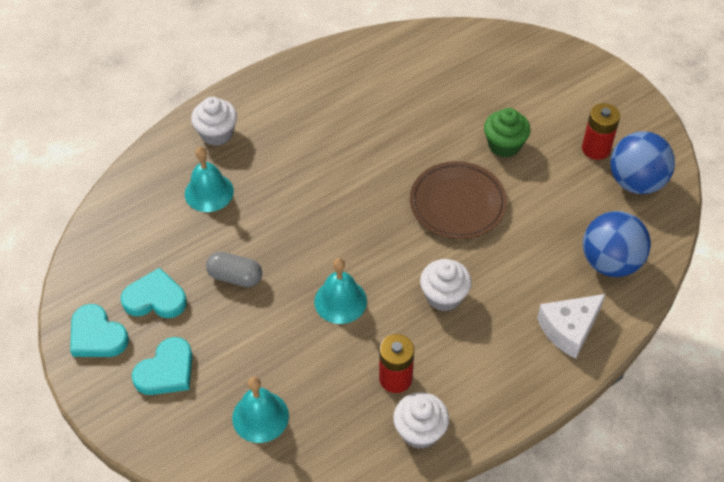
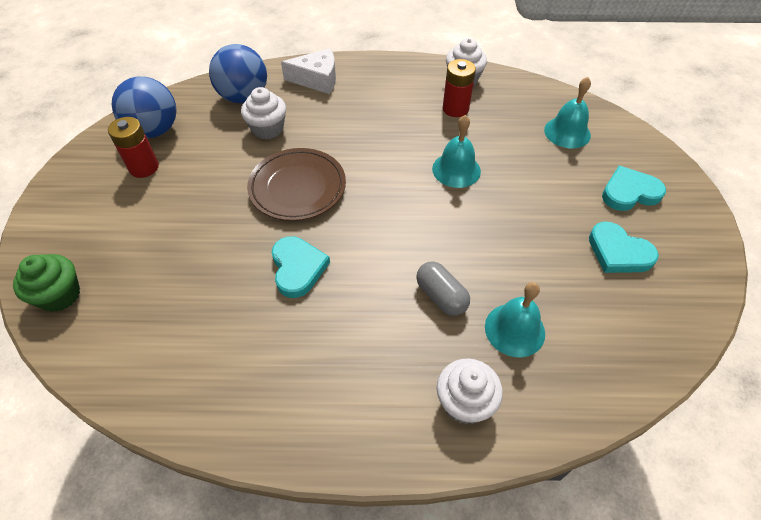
camera: 145 degrees left, 0 degrees up
(97, 335) = (686, 248): turquoise heart -> turquoise heart (298, 268)
(235, 277) = (533, 232): grey capsule -> grey capsule (441, 296)
(444, 296) = (376, 134): white cupcake -> white cupcake (268, 129)
(504, 145) = (204, 212): green cupcake -> green cupcake (60, 295)

